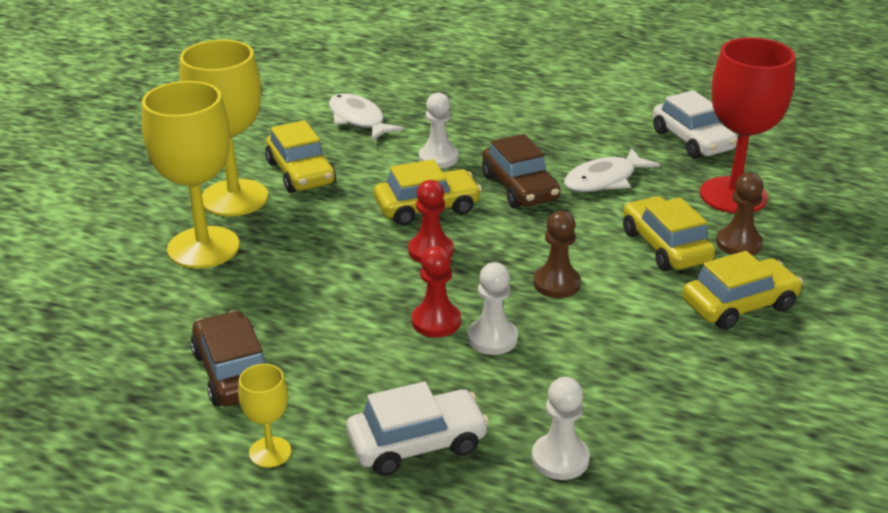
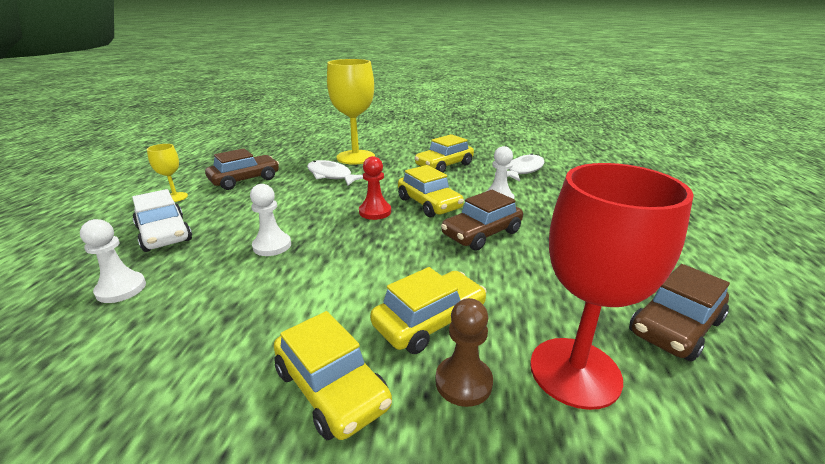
camera: 75 degrees right, 5 degrees down
(234, 198) = (406, 156): yellow goblet -> none
(436, 321) = (292, 224): red pawn -> none
(556, 284) = (347, 265): brown pawn -> none
(604, 180) = (529, 273): white fish -> white fish (331, 176)
(692, 141) = (675, 327): white car -> brown car

